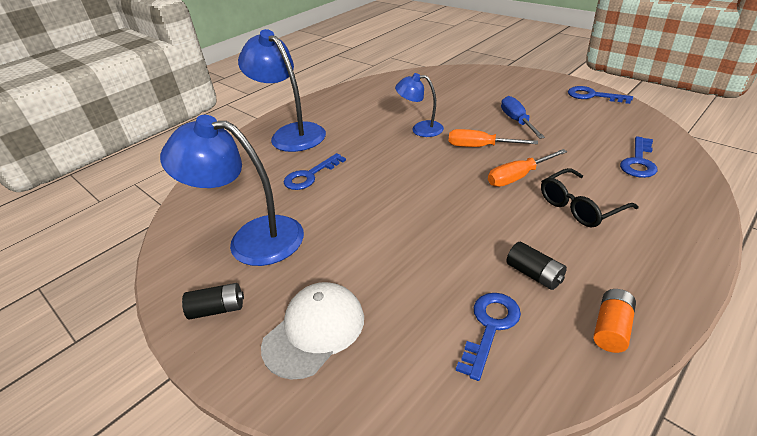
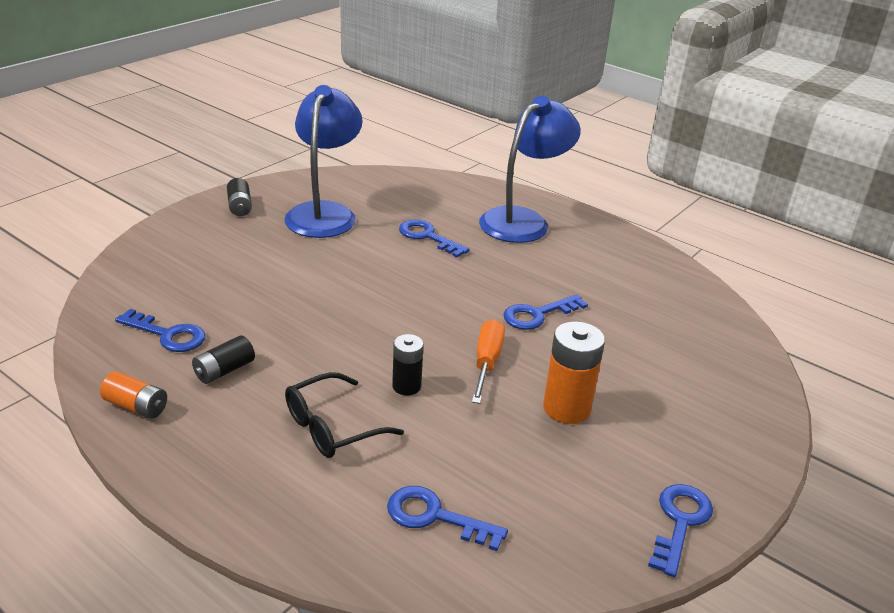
camera: 80 degrees right, 5 degrees down
(314, 331) = (199, 249): white cap -> none
(420, 129) = (538, 315): blue lamp -> blue key
(517, 121) = (566, 408): blue screwdriver -> orange battery
(518, 177) = (406, 386): orange screwdriver -> black battery
(579, 207) = (331, 427): black glasses -> black glasses turned 90 degrees counterclockwise

